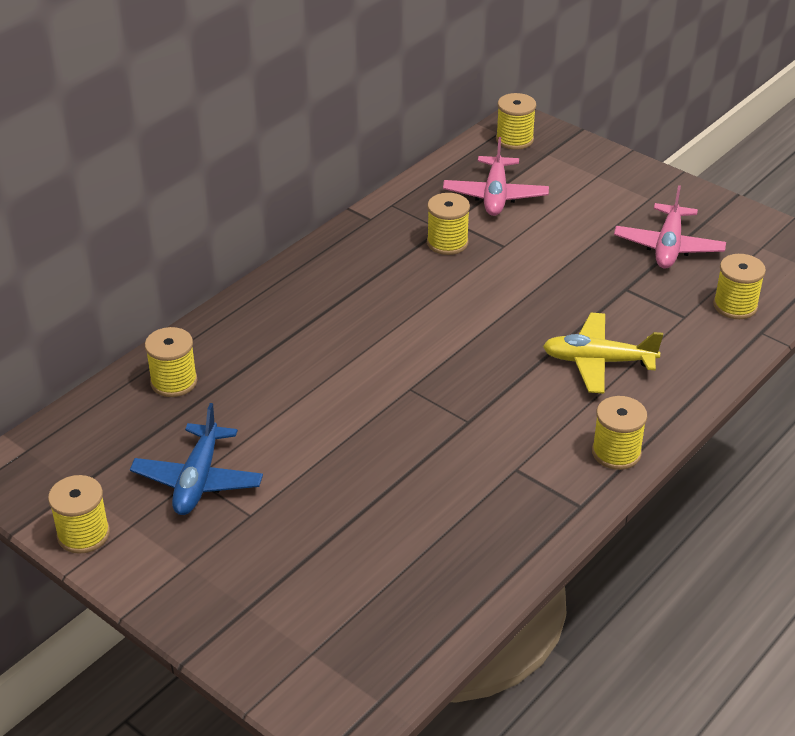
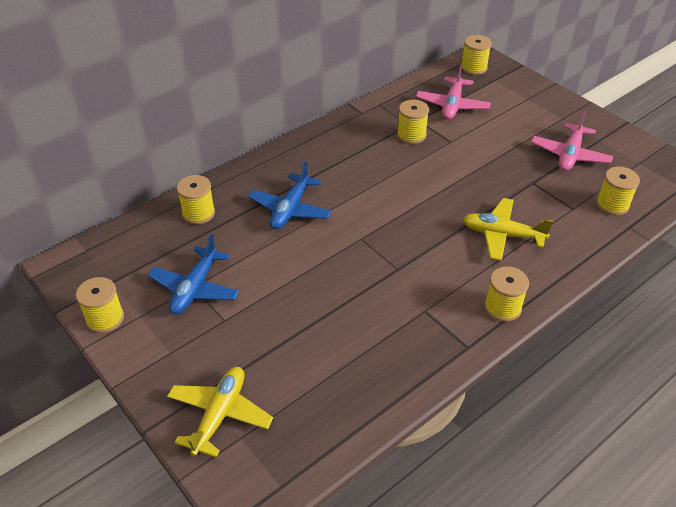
camera: 10 degrees right, 5 degrees up
(277, 630) = (220, 415): none -> yellow plane
(302, 361) = (290, 209): none -> blue plane

